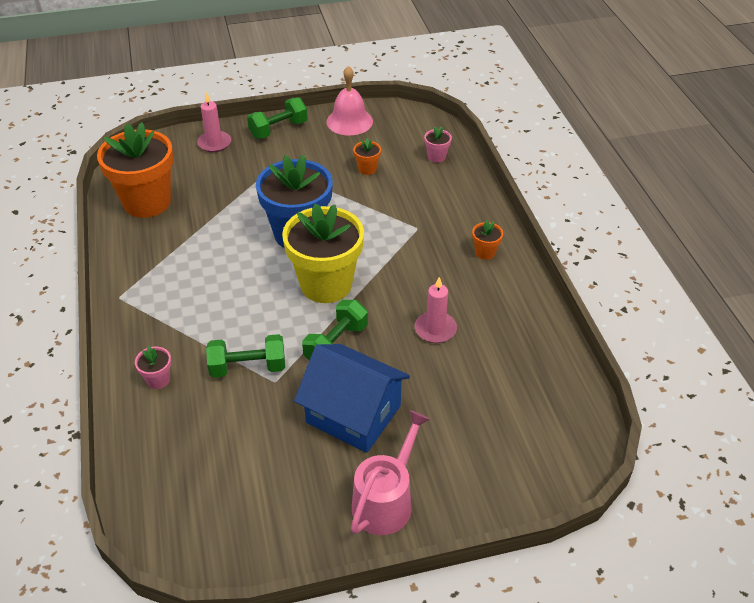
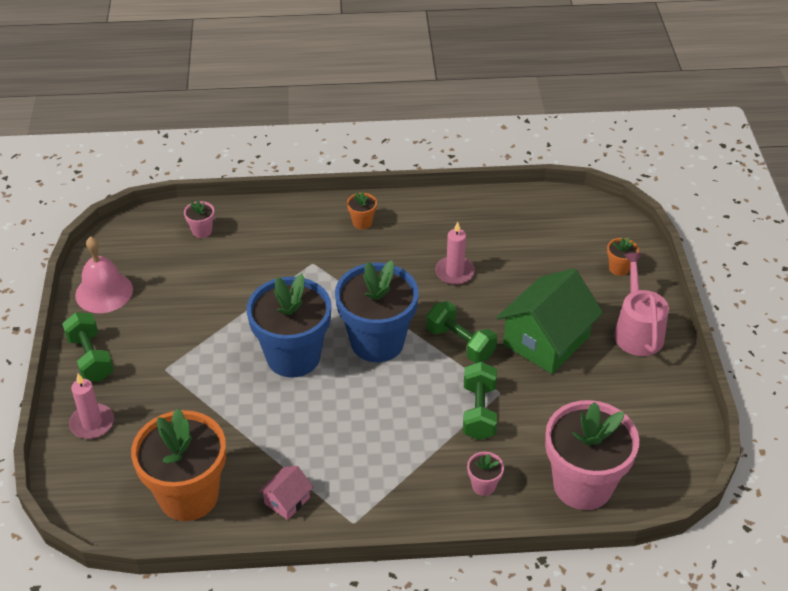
camera: 80 degrees left, 0 degrees up
(142, 255) = (287, 500): none -> pink house
(159, 459) = (582, 485): none -> pink flower pot
(326, 284) = (377, 342): yellow flower pot -> blue flower pot
(353, 414) = (546, 340): blue house -> green house
(367, 169) = (201, 288): orange flower pot -> orange flower pot (619, 268)
(386, 500) = (637, 331): pink watering can -> pink watering can turned 45 degrees clockwise

